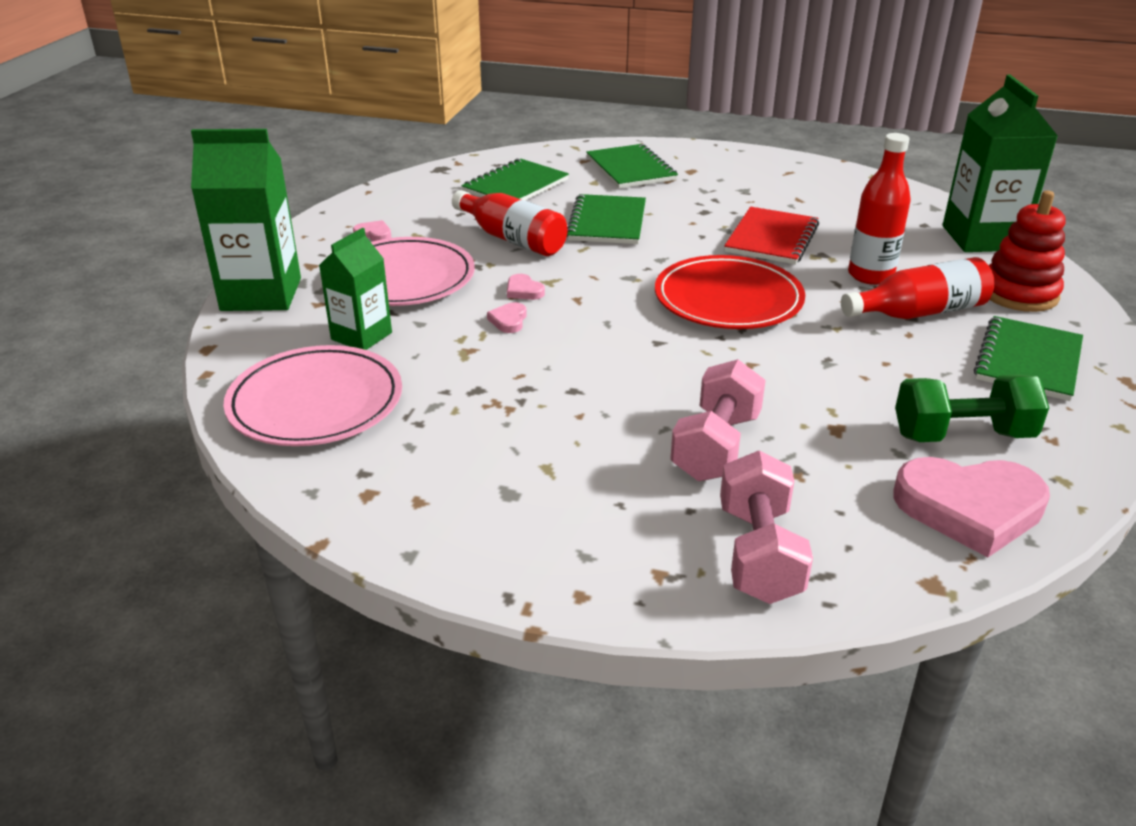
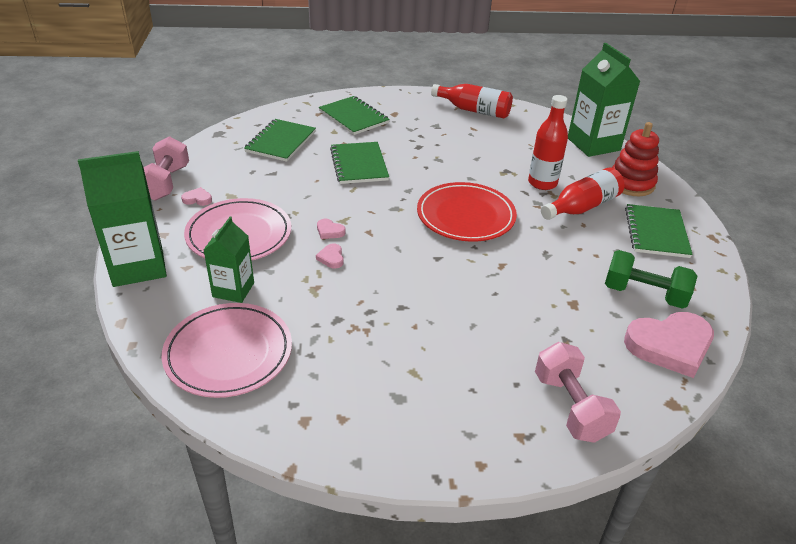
camera: 20 degrees left, 5 degrees up
(512, 239) = (300, 188): red bottle -> red bottle (474, 110)
(716, 447) = (510, 332): pink dumbbell -> pink dumbbell (165, 183)
(772, 238) = (470, 162): red notebook -> none
(962, 435) = (644, 294): green dumbbell -> green dumbbell turned 45 degrees clockwise

